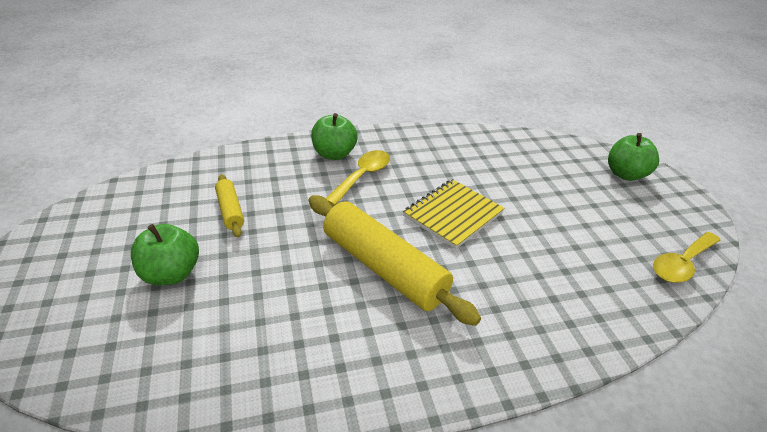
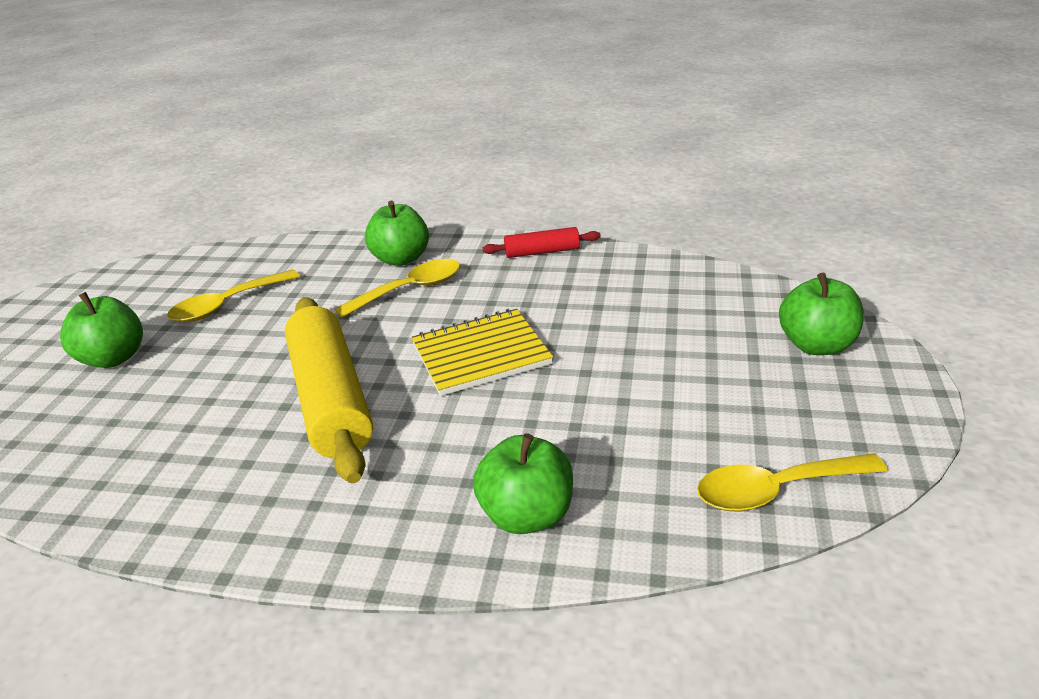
camera: 30 degrees right, 5 degrees down
(230, 211) = (227, 305): yellow rolling pin -> yellow spoon
(425, 137) = (542, 252): none -> red rolling pin
(578, 315) = (527, 515): none -> green apple

